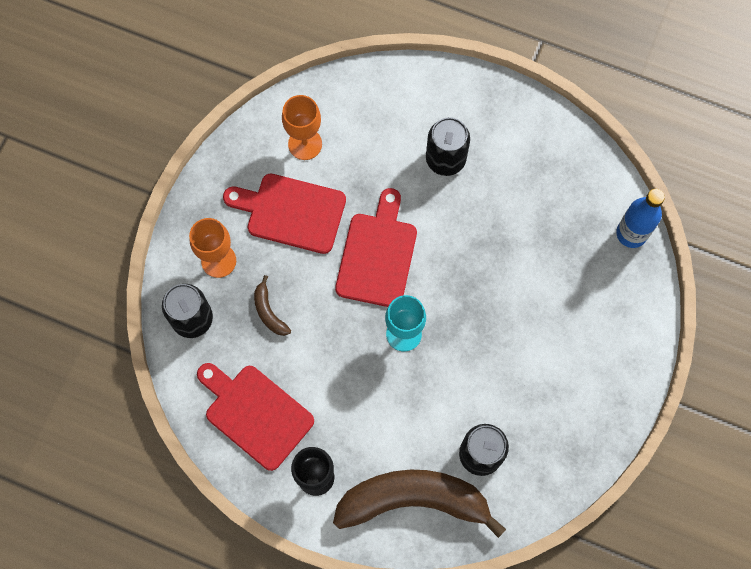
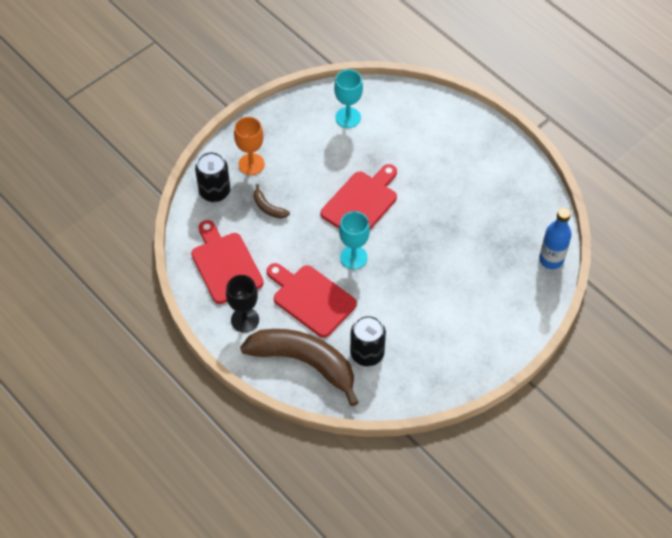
camera: 25 degrees right, 15 degrees down
(269, 312) = (268, 207): brown banana -> brown banana turned 45 degrees counterclockwise
(291, 212) = (316, 154): red cutting board -> red cutting board (311, 299)
(305, 144) = (348, 117): orange goblet -> turquoise goblet
(445, 159) = (441, 163): black can -> none

